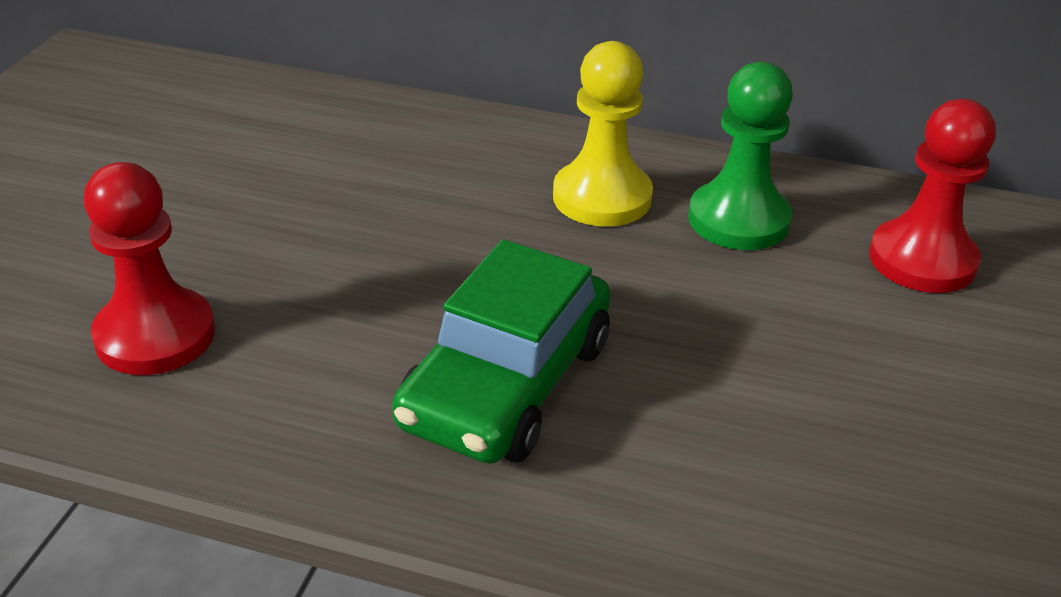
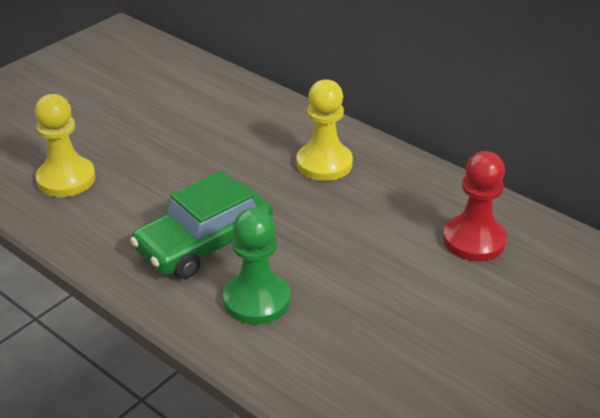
camera: 25 degrees right, 0 degrees up
(155, 335) = (66, 179): red pawn -> yellow pawn
(738, 220) = (388, 193): green pawn -> green pawn (257, 300)

